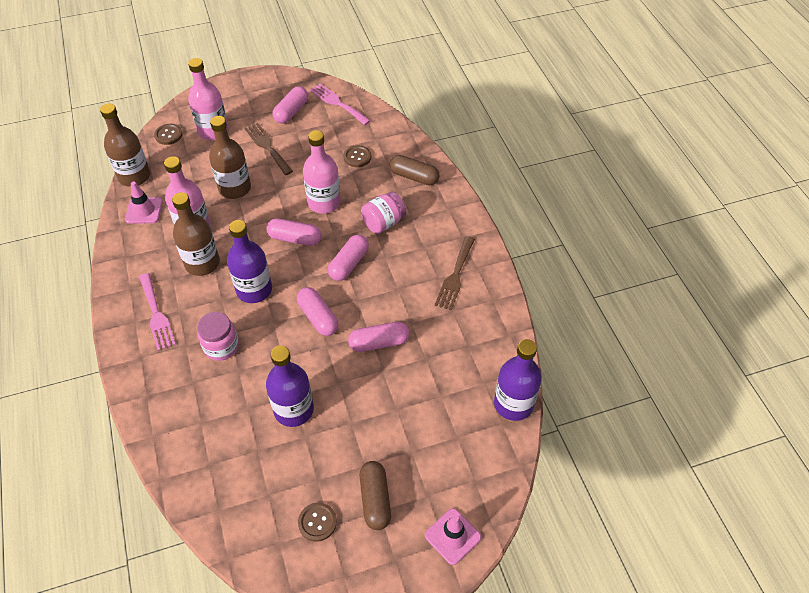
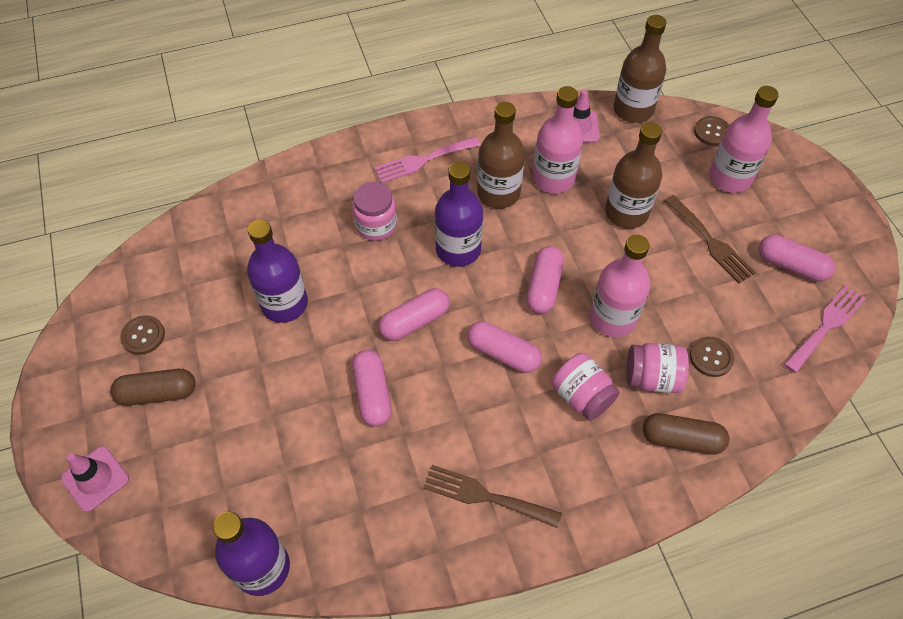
camera: 90 degrees right, 5 degrees up
(267, 147) = (711, 242): brown fork -> brown fork turned 90 degrees clockwise
(371, 186) = (652, 378): none -> pink jar
(414, 177) = (681, 439): brown capsule -> brown capsule turned 75 degrees clockwise

